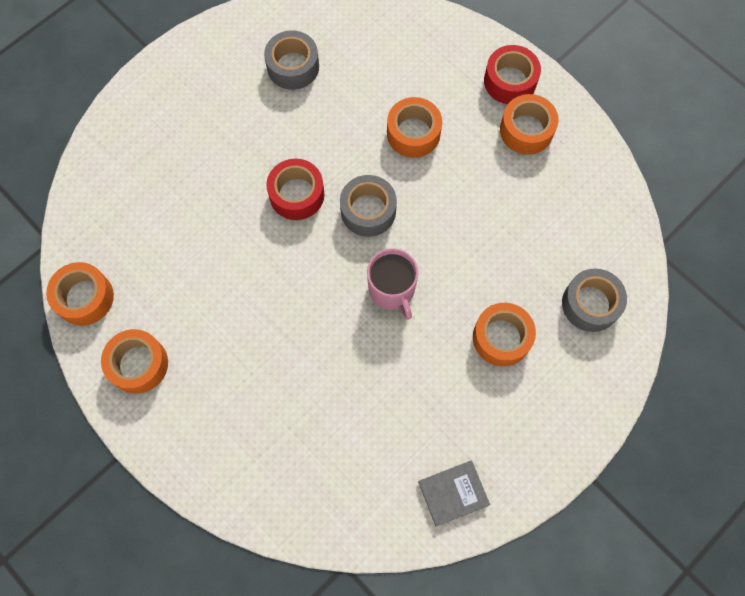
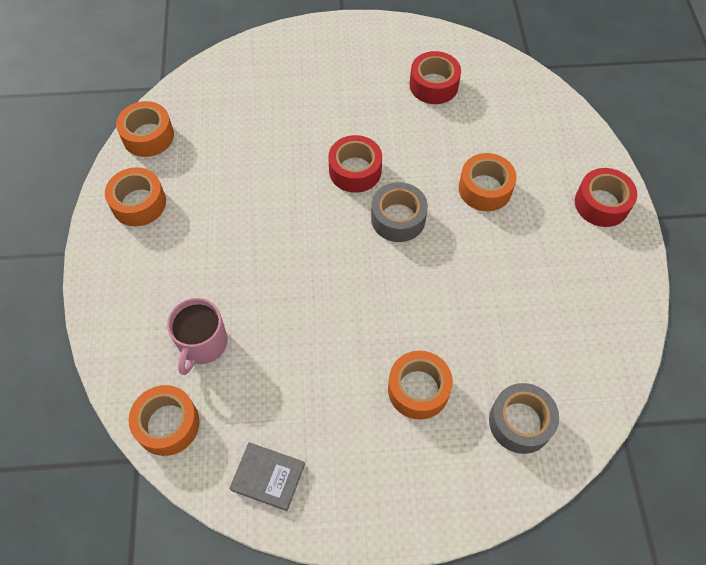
camera: 40 degrees right, 10 degrees down
(293, 66) = (433, 85): grey tape -> red tape
(392, 289) = (363, 287): pink mug -> pink mug (203, 344)
(526, 130) = (583, 249): orange tape -> orange tape (168, 424)

